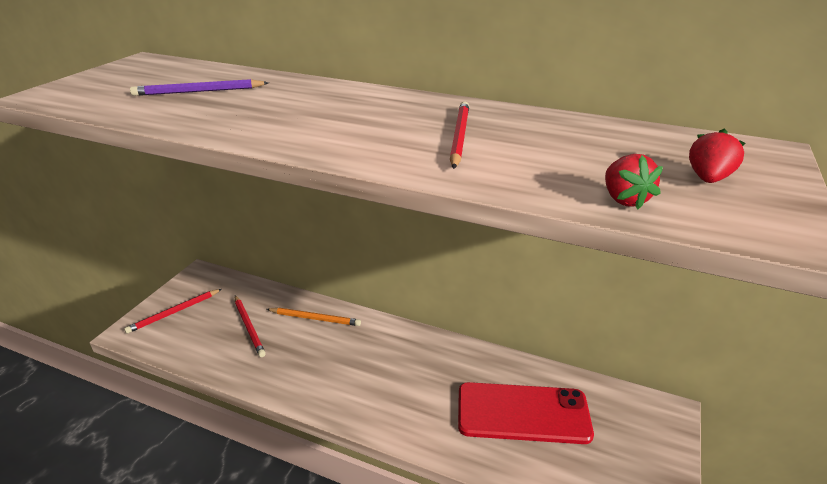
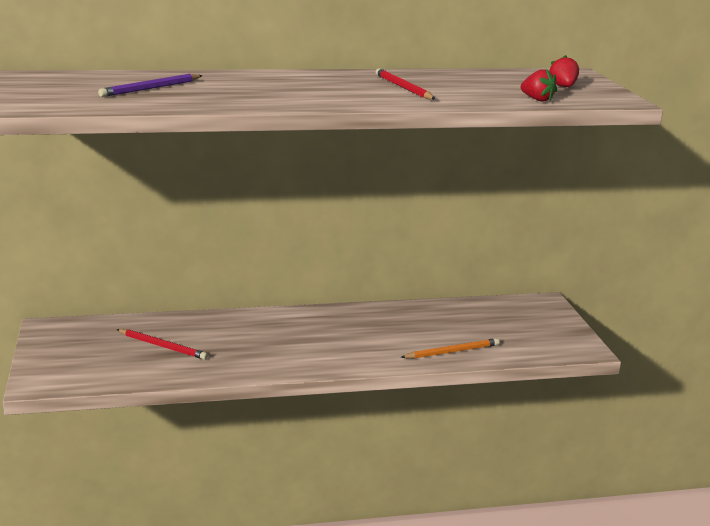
camera: 35 degrees left, 10 degrees down
(174, 312) = (66, 358): red pencil -> none
(315, 318) = (219, 325): orange pencil -> orange pencil (452, 352)
(523, 413) = (454, 329): red phone -> none

